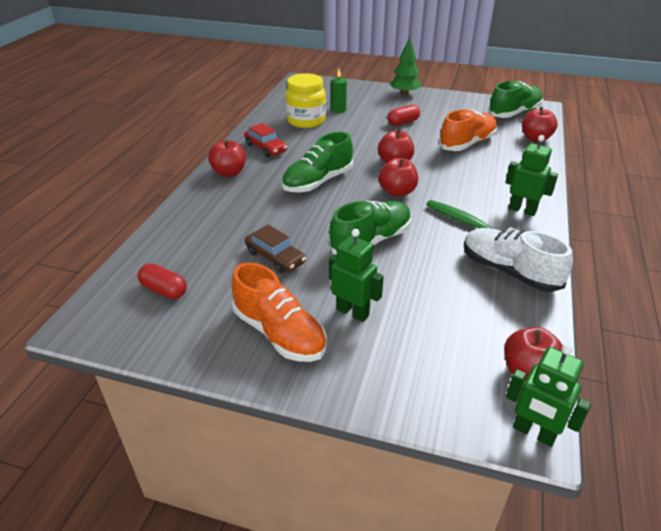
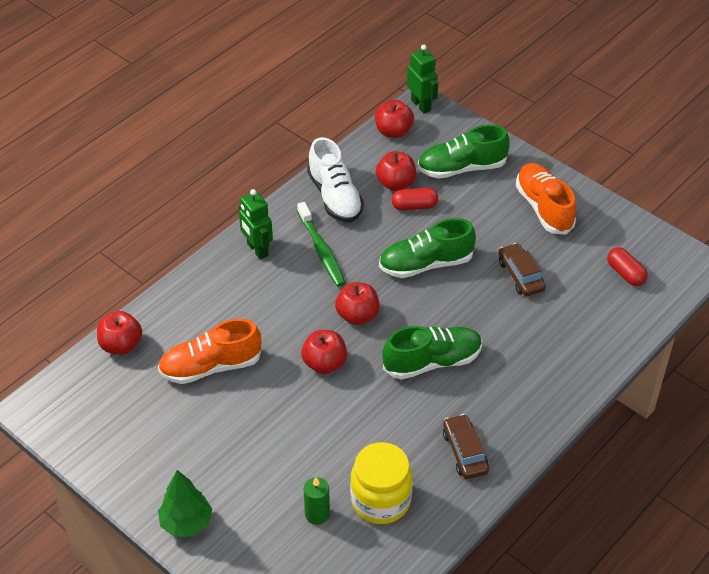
camera: 155 degrees left, 10 degrees up
(229, 173) = (527, 415): red apple -> red apple (396, 183)
(265, 148) = (465, 452): red car -> brown car
(353, 312) = (481, 205): green robot -> none
(403, 122) = (251, 443): red capsule -> red capsule (414, 206)
(514, 113) = (84, 408): green shoe -> green shoe (461, 168)

